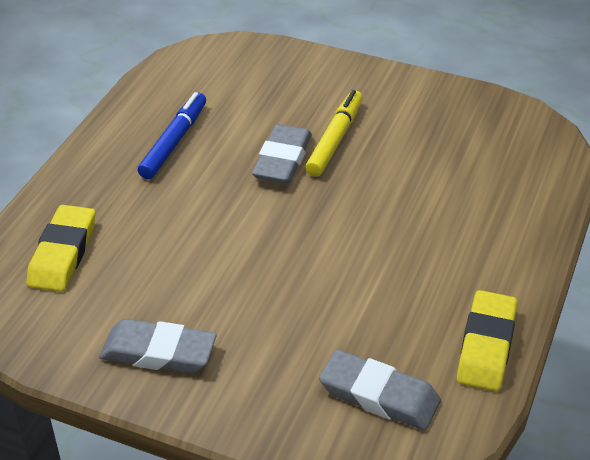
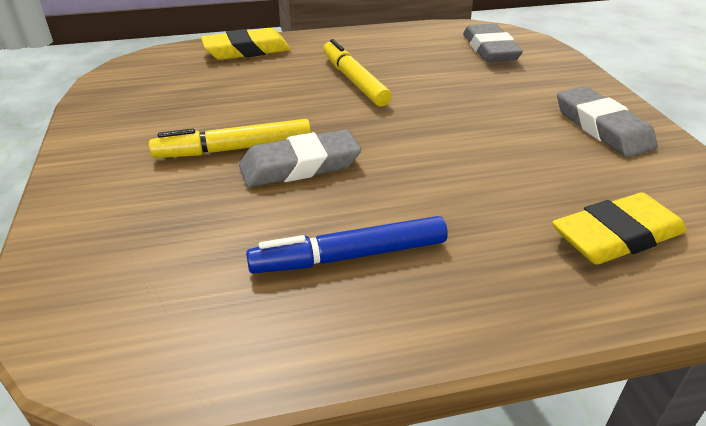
camera: 125 degrees left, 5 degrees down
(393, 247) = (354, 81): none -> yellow marker
(486, 345) = (402, 34): yellow eraser -> yellow eraser (247, 50)

